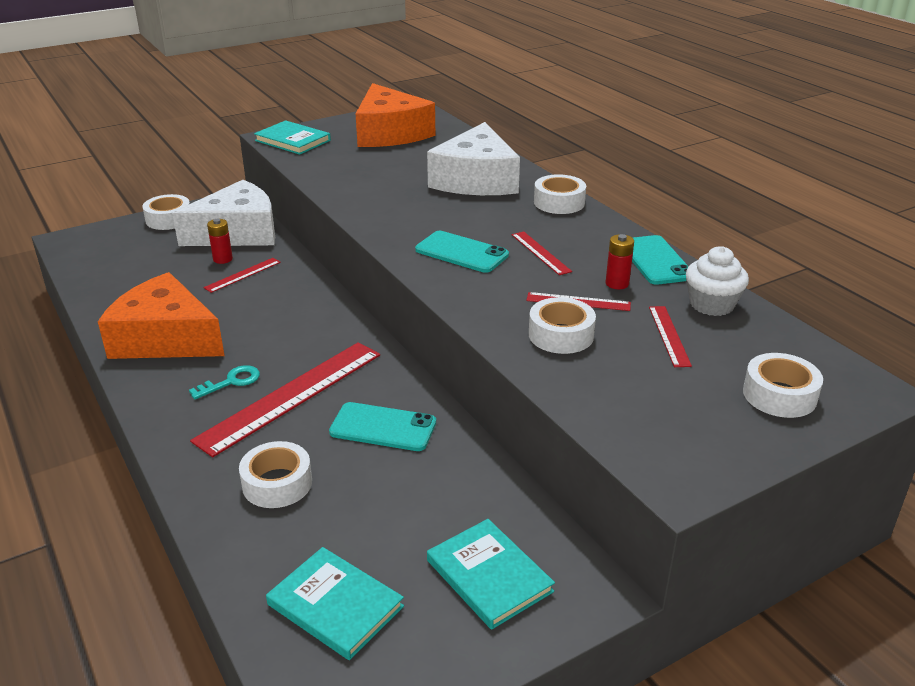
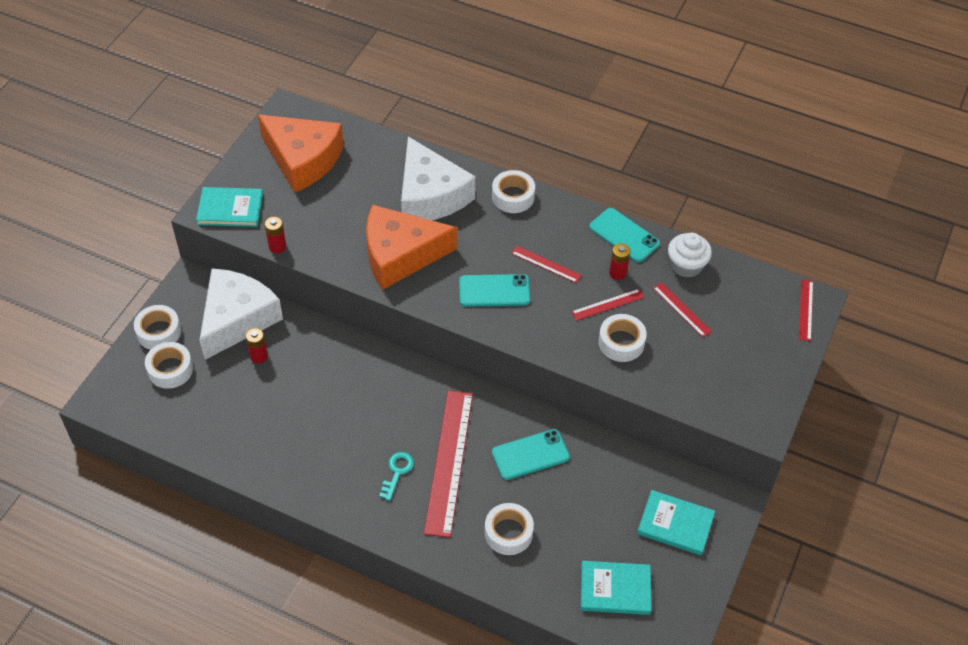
camera: 35 degrees left, 20 degrees up
(165, 338) = (307, 460): orange cheese -> orange cheese (400, 255)
(243, 275) = (294, 365): red ruler -> red ruler (806, 310)
(299, 168) = (277, 246): none -> red battery
(779, 395) = (770, 331): white tape -> white tape (170, 369)

